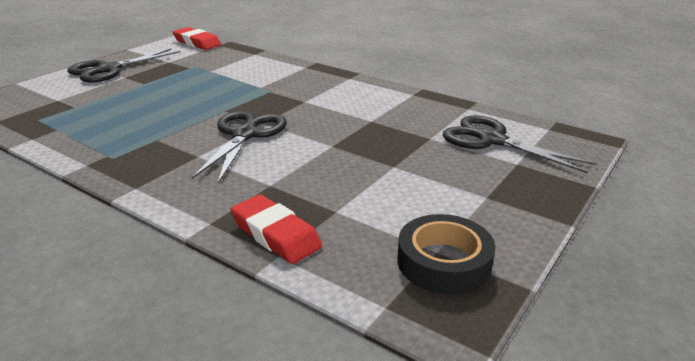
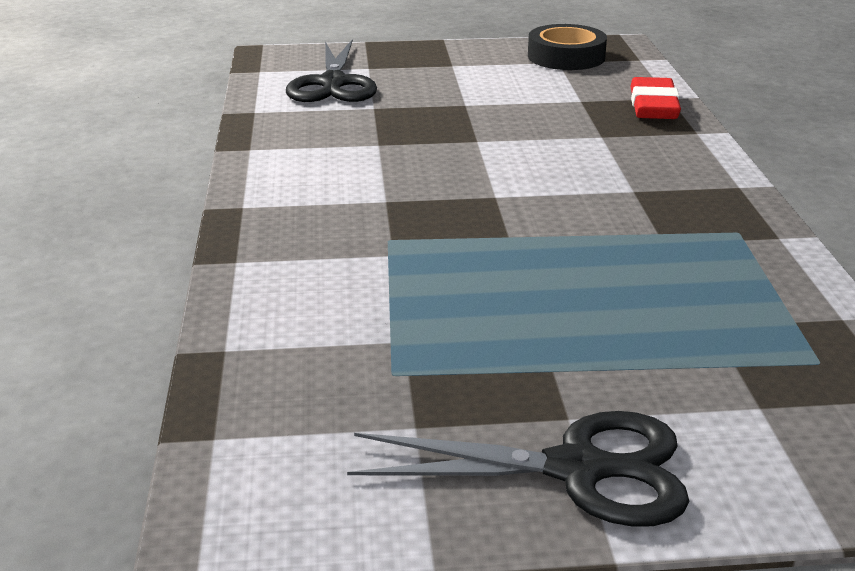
camera: 130 degrees left, 0 degrees up
(197, 42) = (238, 481): red eraser -> none
(245, 134) = (543, 189): black scissors -> none

